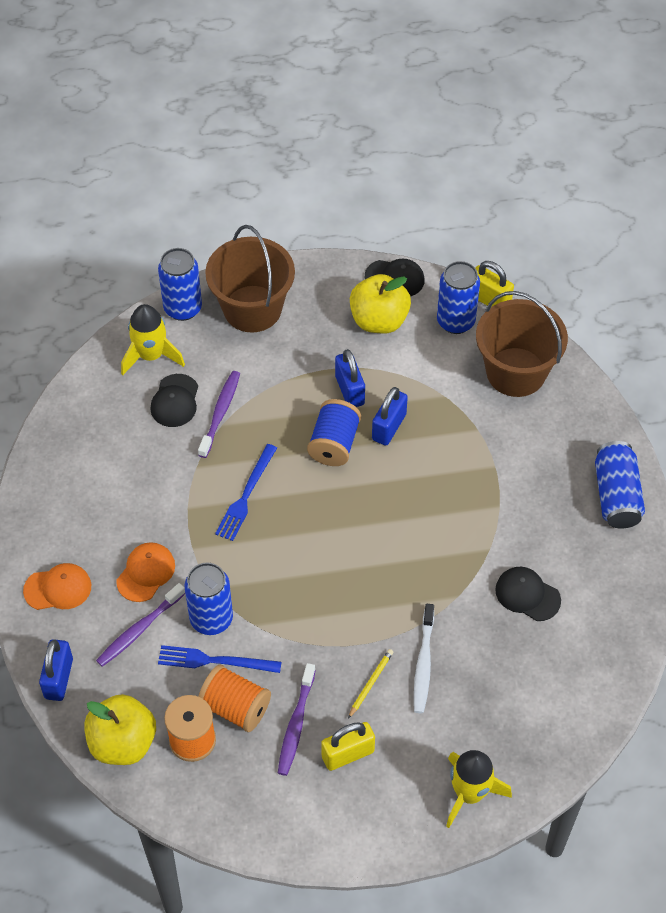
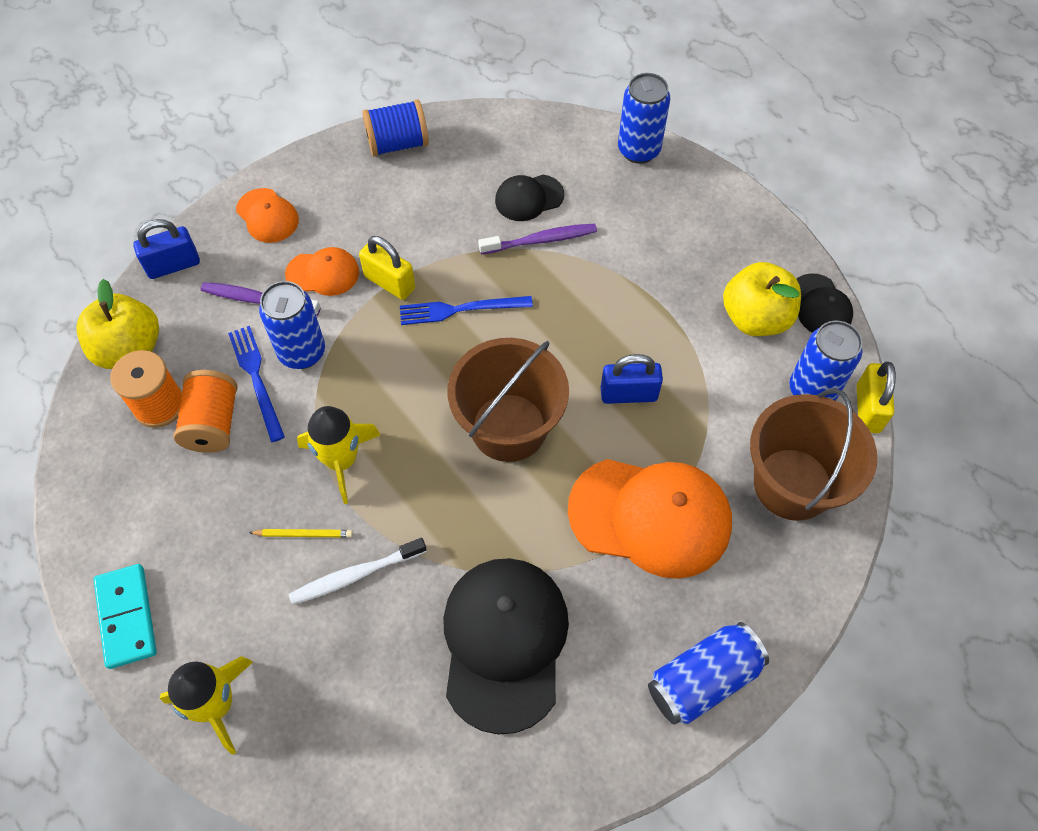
camera: 60 degrees right, 5 degrees up
(151, 355) = (566, 154): yellow rocket -> yellow rocket (342, 460)
(252, 309) = (682, 204): brown bucket -> brown bucket (508, 427)
(296, 724) = (220, 487): purple toothbrush -> none
(334, 444) = (572, 354): blue spool -> blue spool (397, 143)
(348, 754) = (208, 554): yellow padlock -> yellow padlock (389, 282)
(349, 390) = (648, 335): blue padlock -> none
(366, 829) = (127, 617): none -> turquoise domino
(489, 464) = (650, 516): none -> orange cap
(527, 595) = (504, 642): black cap -> black cap, size x1.97

